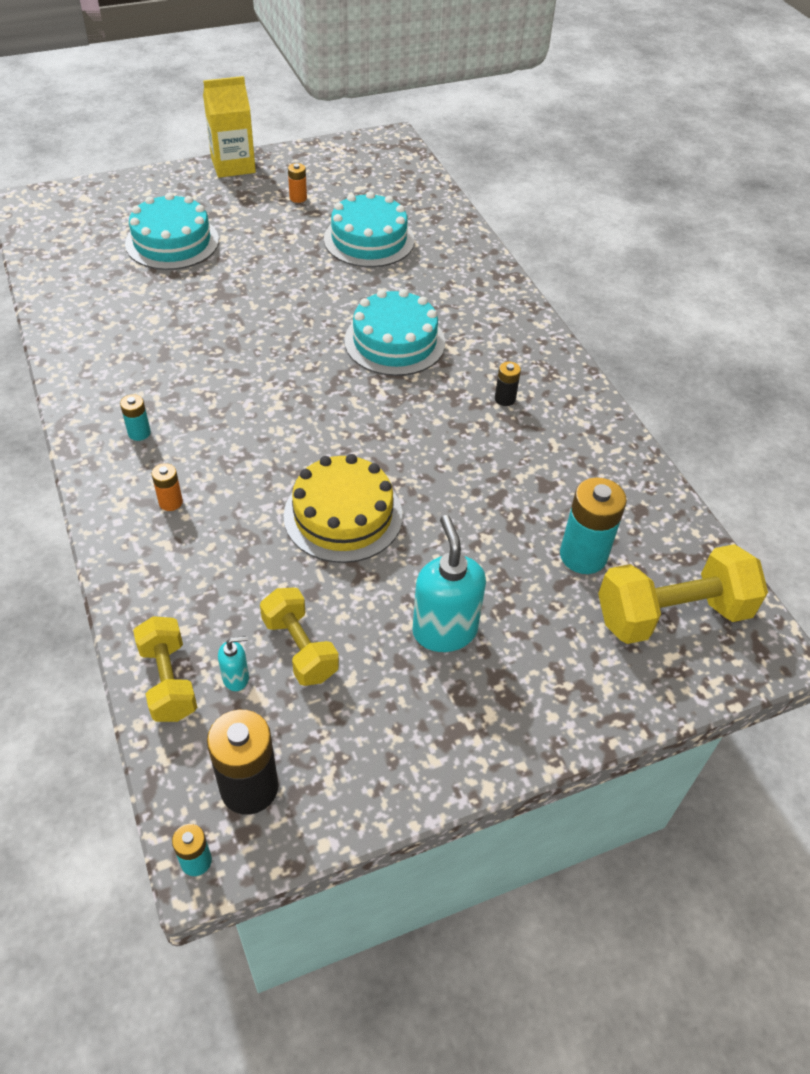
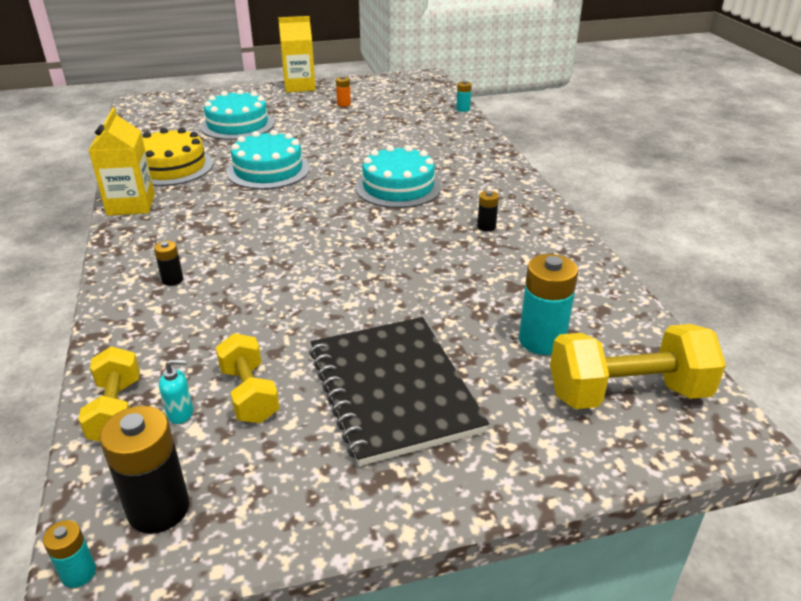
camera: 10 degrees right, 15 degrees down
(82, 389) = (131, 205): none -> yellow carton
(139, 433) = (165, 234): turquoise battery -> turquoise battery (463, 109)
(170, 502) = (172, 280): orange battery -> black battery
(343, 515) = (321, 297): yellow cake -> yellow cake (171, 167)
(369, 240) = (393, 128): turquoise cake -> turquoise cake (268, 170)
(444, 630) = (393, 390): turquoise soap dispenser -> black notebook

